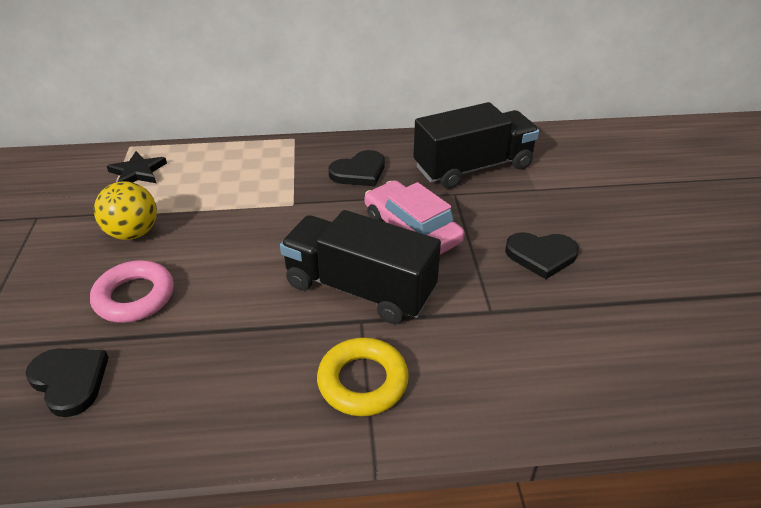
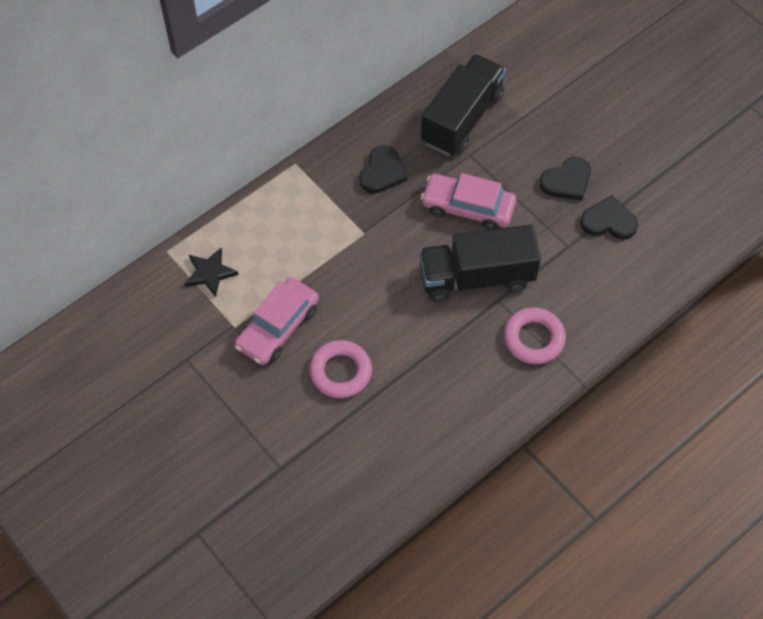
camera: 35 degrees left, 20 degrees up
(70, 381) = (369, 445): black heart -> black heart (608, 221)
(133, 233) = (277, 327): yellow ball -> pink car
(363, 381) = (534, 339): yellow ring -> pink ring

